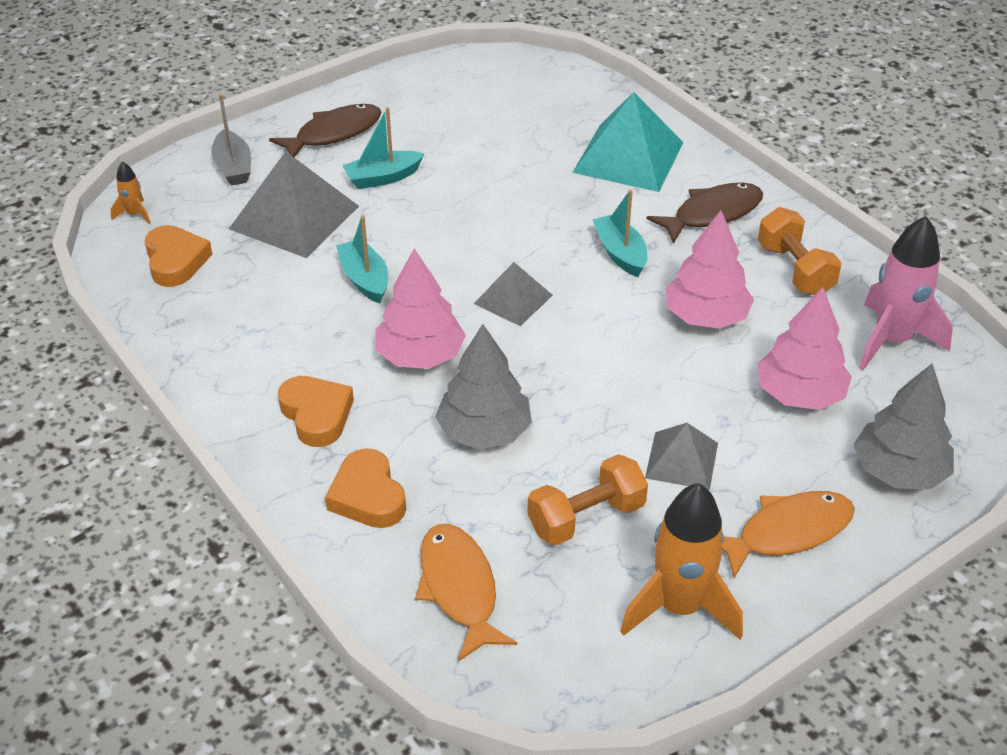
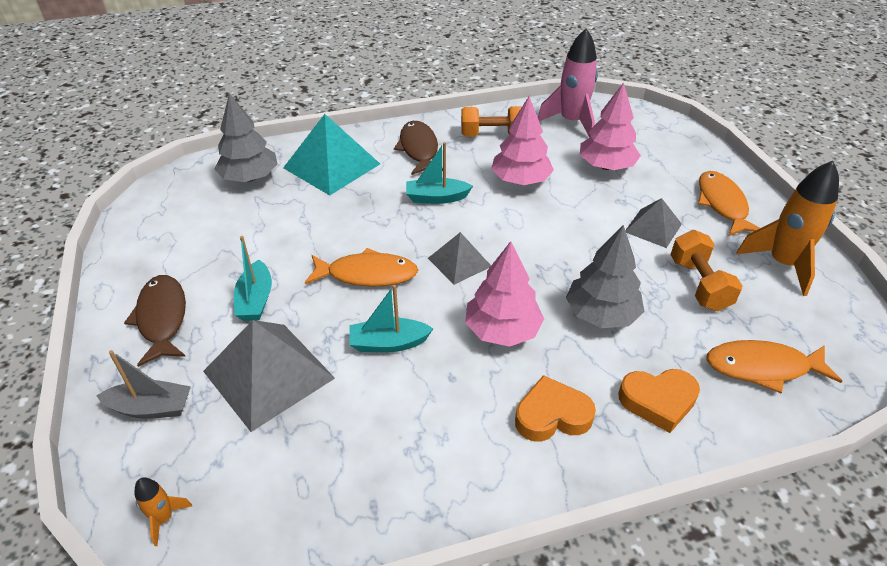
camera: 70 degrees left, 0 degrees up
(176, 261) = (274, 490): orange heart -> none
(456, 237) = (367, 274): none -> orange fish
(899, 471) = (679, 152): grey tree -> grey tree (250, 177)

